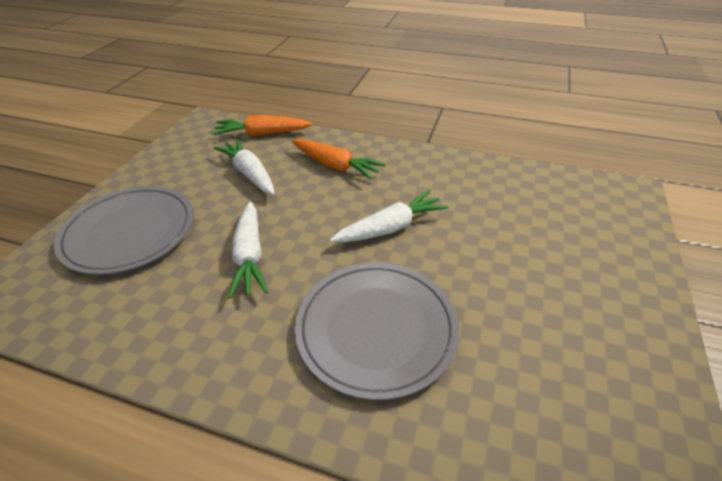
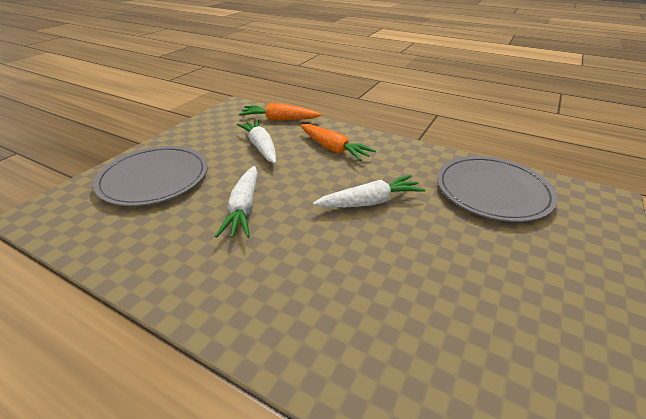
camera: 10 degrees right, 5 degrees down
(376, 328) = (337, 282): grey plate -> grey plate (492, 191)

